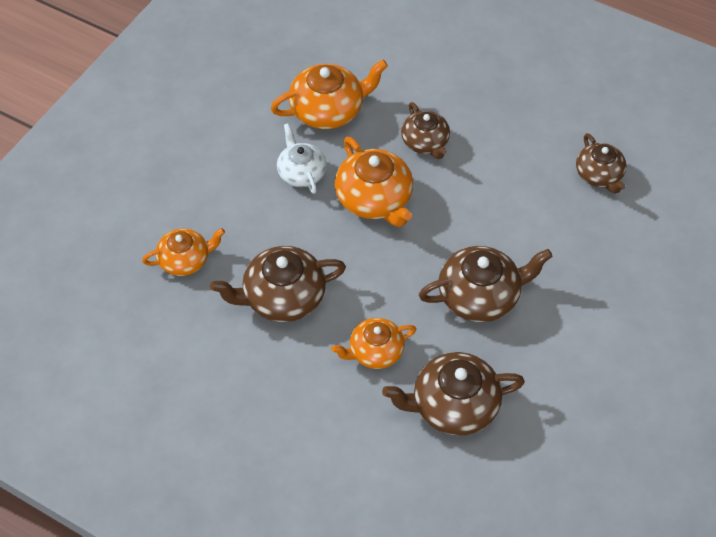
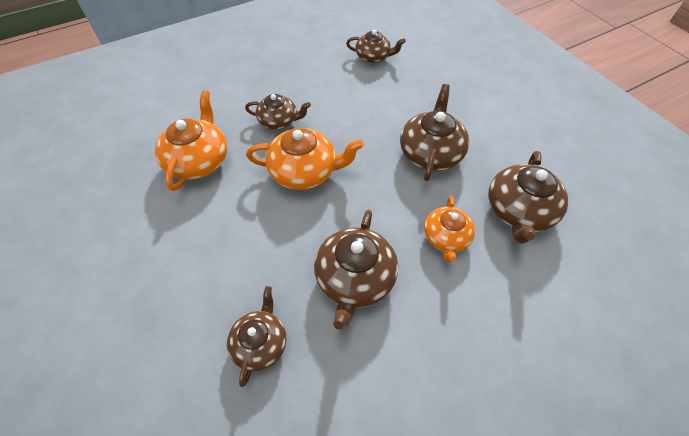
camera: 60 degrees left, 0 degrees up
(185, 260) = (260, 343): orange teapot -> brown teapot
(301, 172) = (241, 205): white teapot -> none

